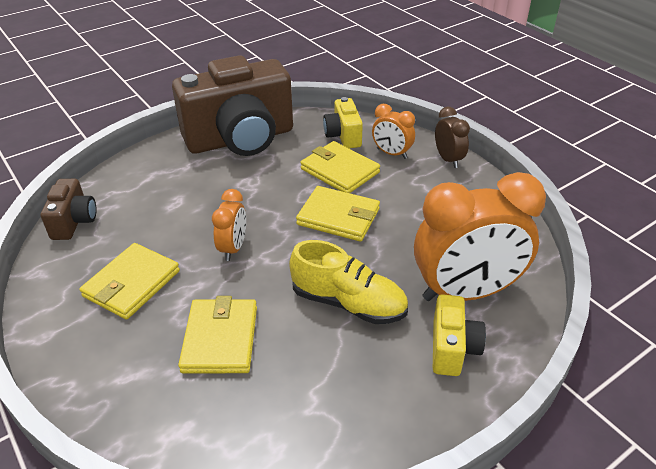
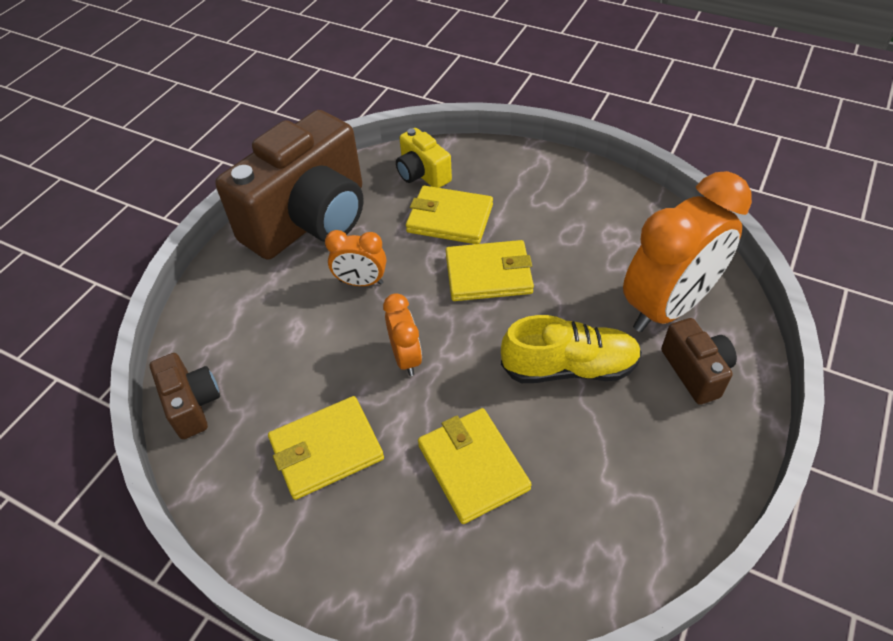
camera: 25 degrees left, 10 degrees up
(131, 284) = (326, 449): yellow wallet -> yellow wallet turned 60 degrees clockwise
(391, 153) = (488, 177): orange clock -> orange clock (361, 282)
(448, 159) = (549, 163): brown clock -> none
(452, 348) = (695, 371): yellow camera -> brown camera

